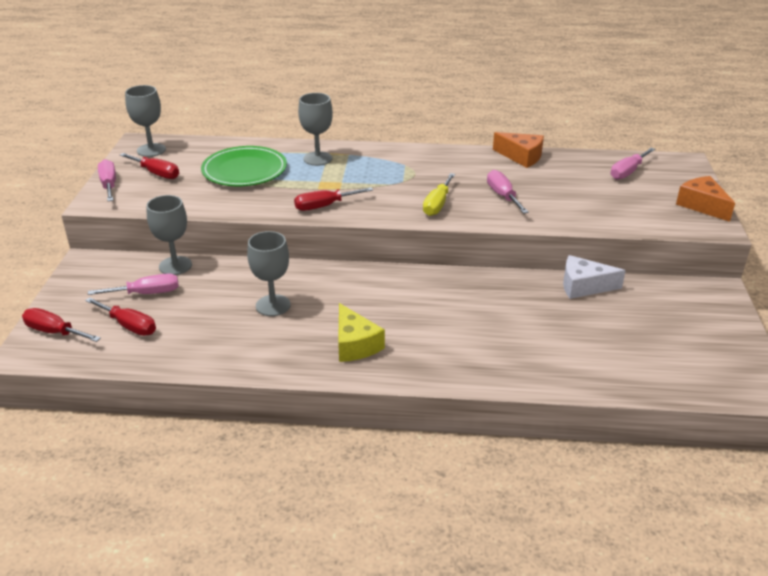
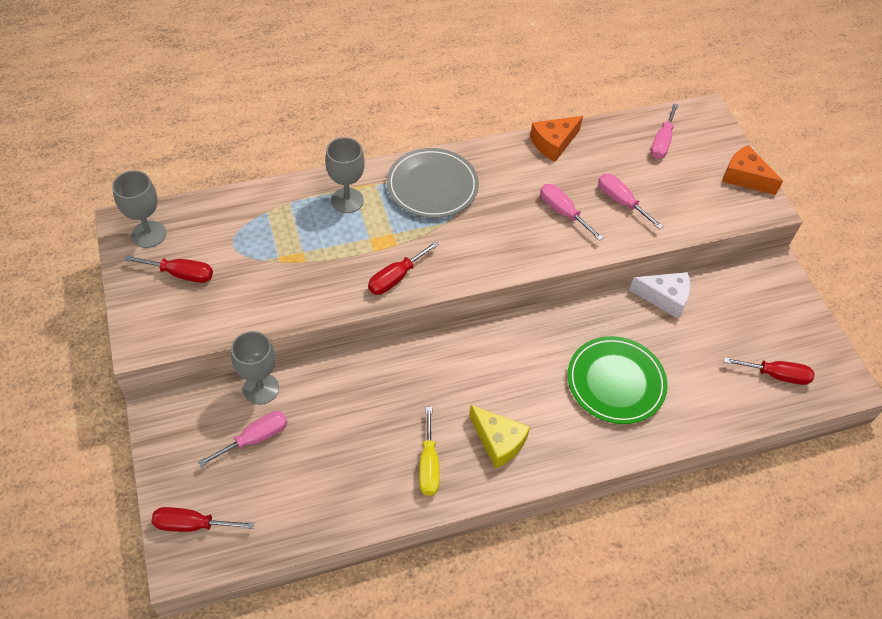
camera: 25 degrees left, 20 degrees up
(109, 185) = (138, 309): pink screwdriver -> pink screwdriver (621, 201)
(129, 326) = (265, 490): red screwdriver -> red screwdriver (776, 375)
(244, 170) = (278, 242): green plate -> green plate (615, 382)
(273, 305) = (394, 414): grey goblet -> none
(395, 163) = (432, 186): none -> grey plate
(437, 204) = (507, 243): yellow screwdriver -> yellow screwdriver (428, 465)
(521, 157) = (553, 143): orange cheese -> orange cheese turned 135 degrees clockwise
(583, 286) = (664, 298): white cheese -> white cheese turned 150 degrees counterclockwise

